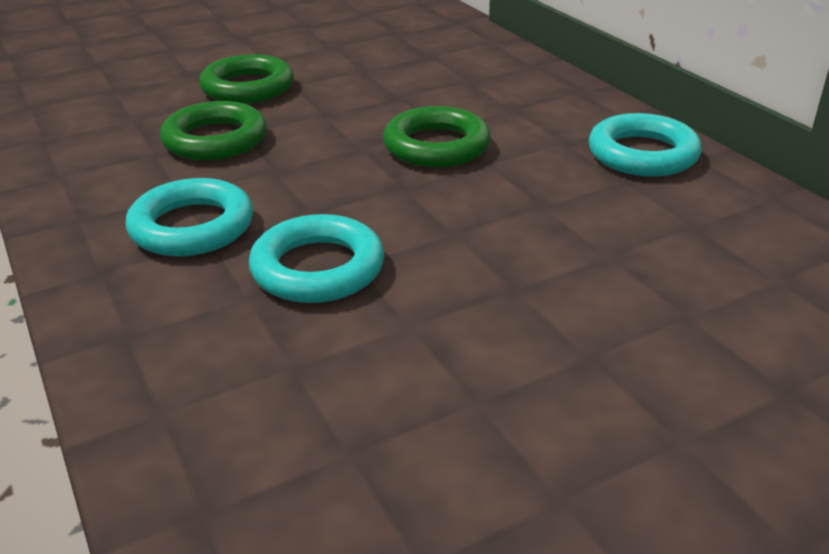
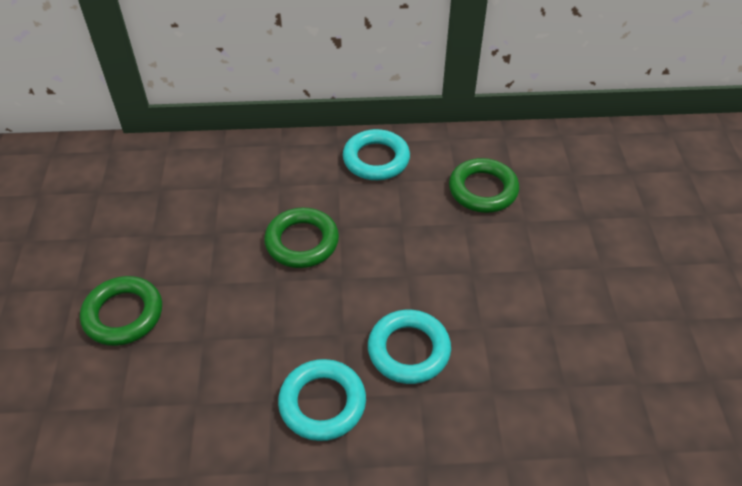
camera: 65 degrees left, 15 degrees up
(215, 140) = (202, 359): green ring -> green ring (483, 190)

